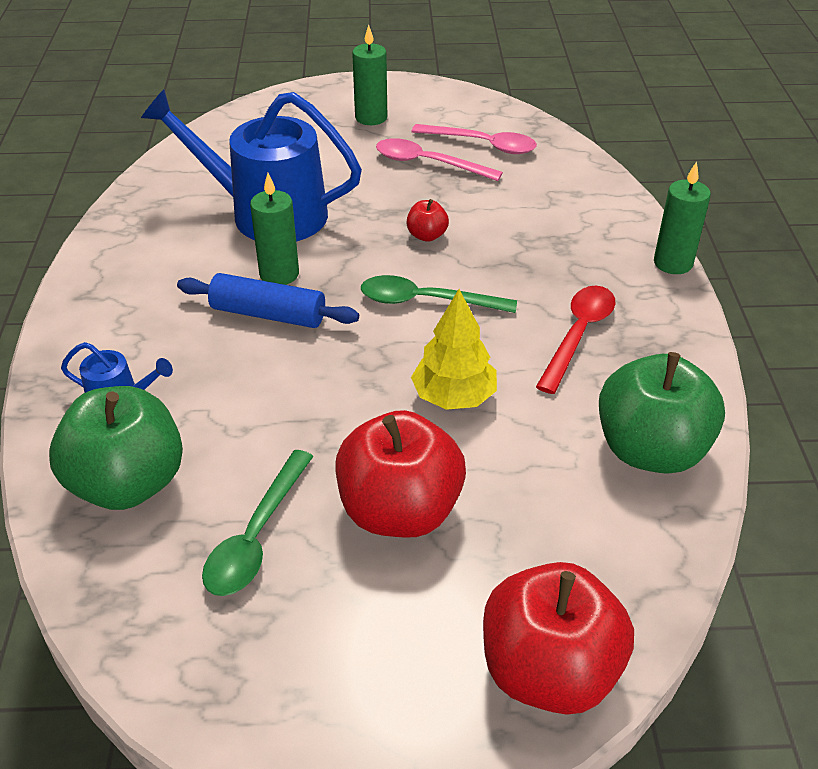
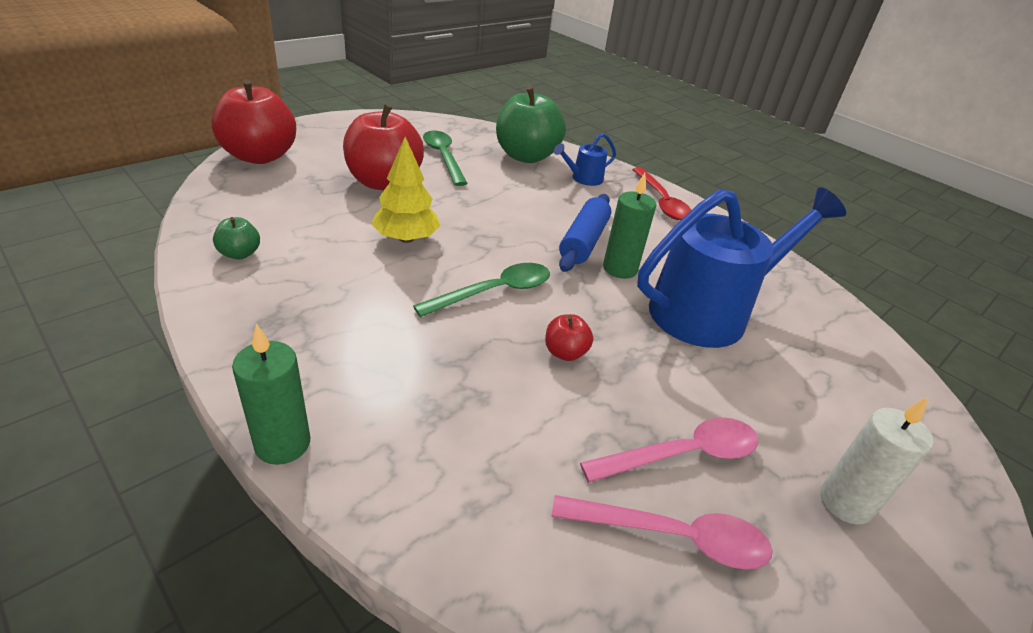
camera: 135 degrees right, 5 degrees down
(268, 314) = (584, 242): blue rolling pin -> blue rolling pin turned 45 degrees counterclockwise
(371, 118) = (845, 502): green candle -> white candle
(482, 145) = (673, 537): pink spoon -> pink spoon turned 150 degrees counterclockwise
(578, 335) = (345, 314): red spoon -> red spoon (661, 201)
(650, 450) = (240, 254): green apple -> green apple, size x0.44

